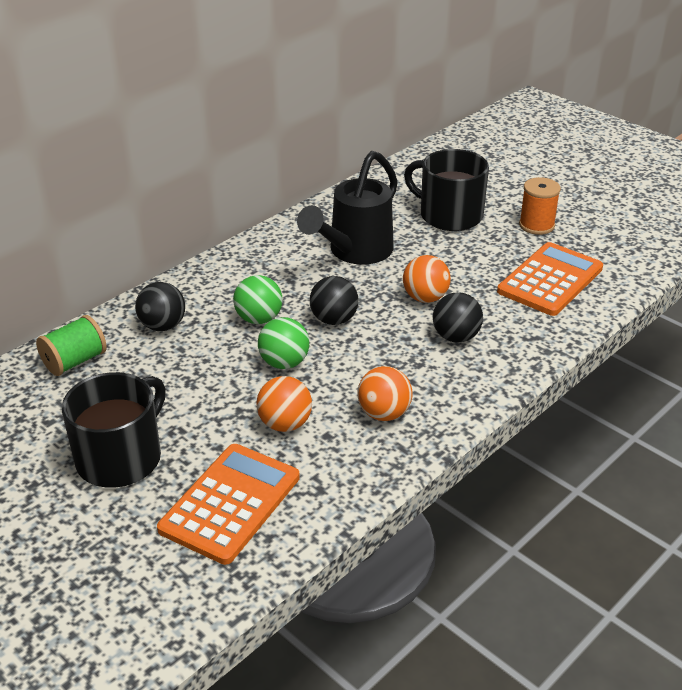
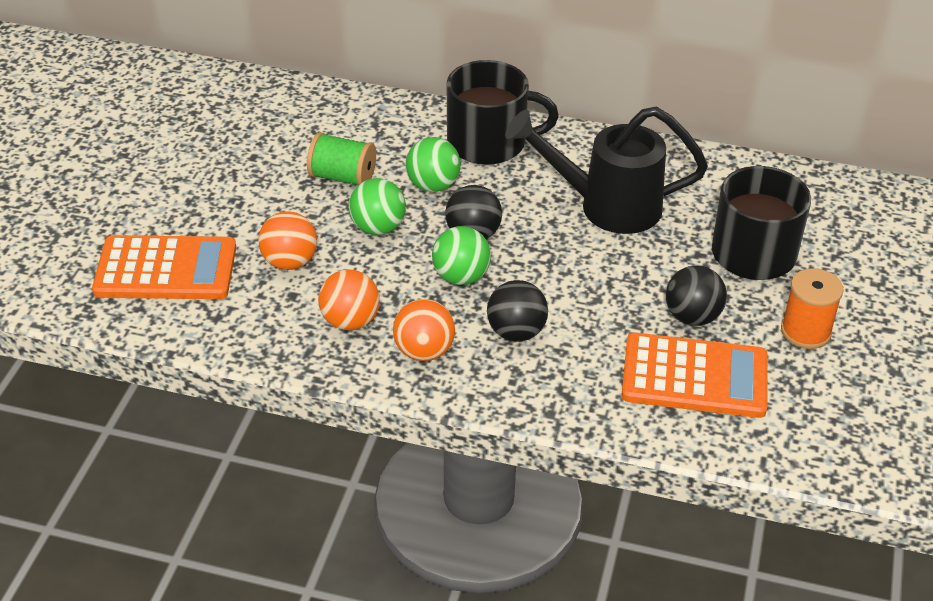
camera: 60 degrees right, 5 degrees up
(75, 361) = (285, 106): green spool -> green spool (342, 177)
(121, 458) = (182, 185): black mug -> black mug (488, 143)
(163, 326) = (374, 132): black ball -> black ball (692, 317)
(376, 341) = (461, 277): none -> green ball
(425, 298) = (567, 286): orange ball -> orange ball (424, 351)

